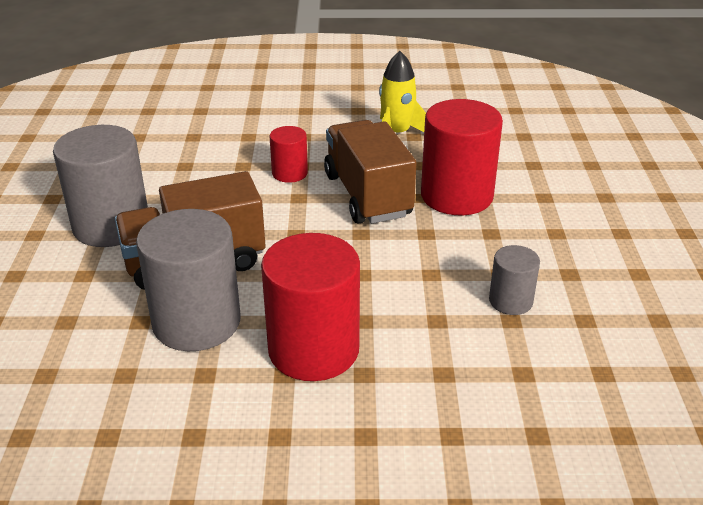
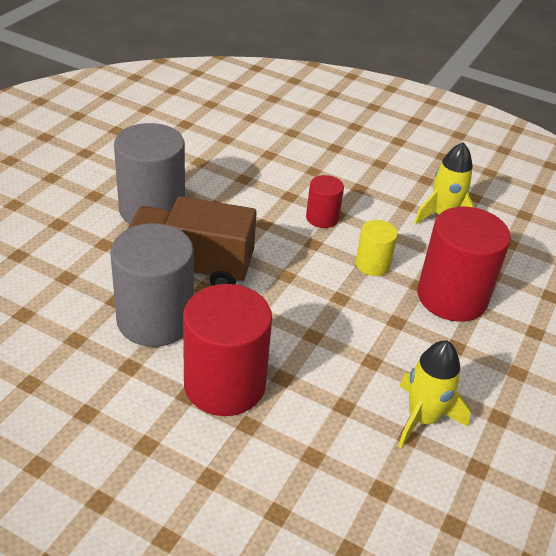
camera: 25 degrees right, 5 degrees up
(367, 195) = (372, 264): brown truck -> yellow cylinder
(510, 301) = (422, 418): grey cylinder -> yellow rocket

